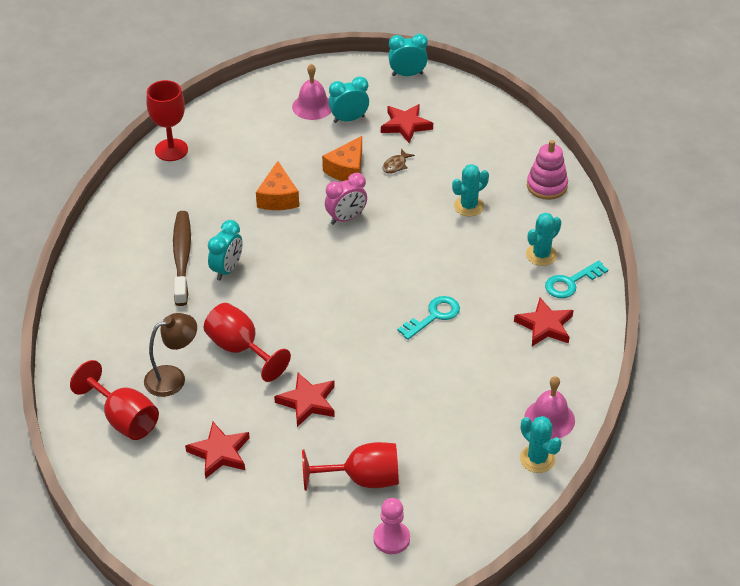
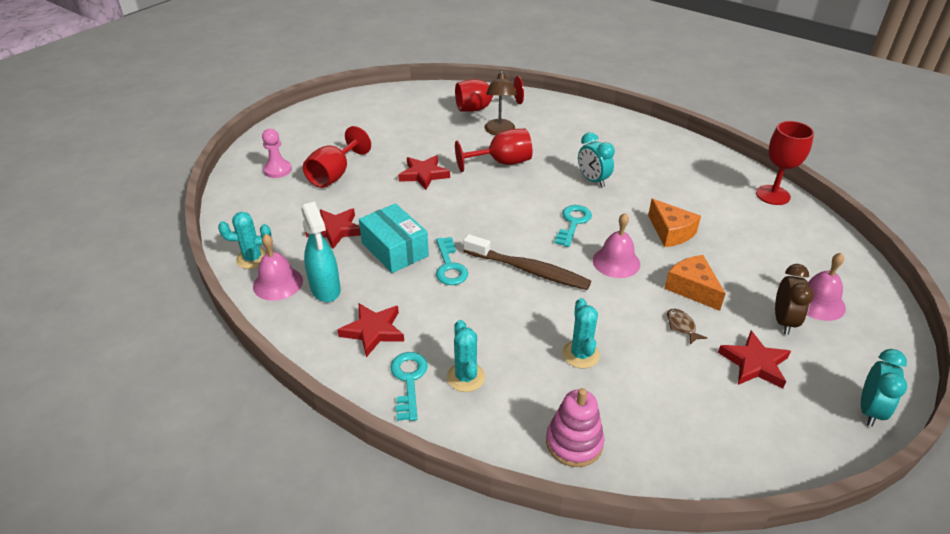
camera: 120 degrees right, 5 degrees down
(182, 257) = (622, 165): brown toothbrush -> brown toothbrush (529, 270)
(220, 453) = (418, 131): red star -> red star (335, 230)
(278, 197) = (671, 232): orange cheese -> orange cheese turned 150 degrees counterclockwise
(310, 260) = (573, 223): none -> turquoise key
(346, 218) = (616, 262): pink clock -> pink bell
(349, 119) = (783, 321): turquoise clock -> brown clock
(442, 363) = (395, 249): none -> turquoise box
(529, 381) = (325, 290): none -> turquoise spray bottle

